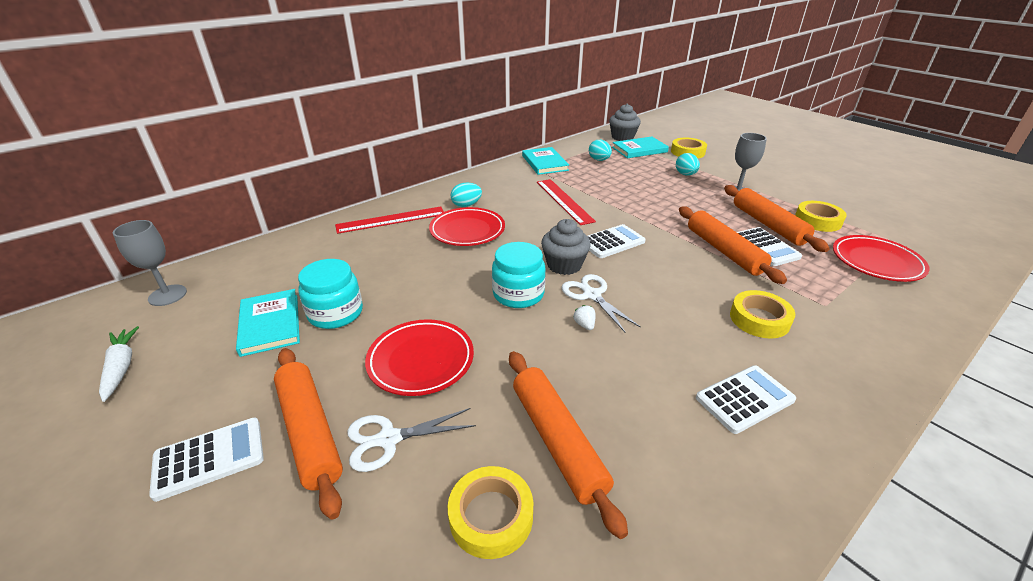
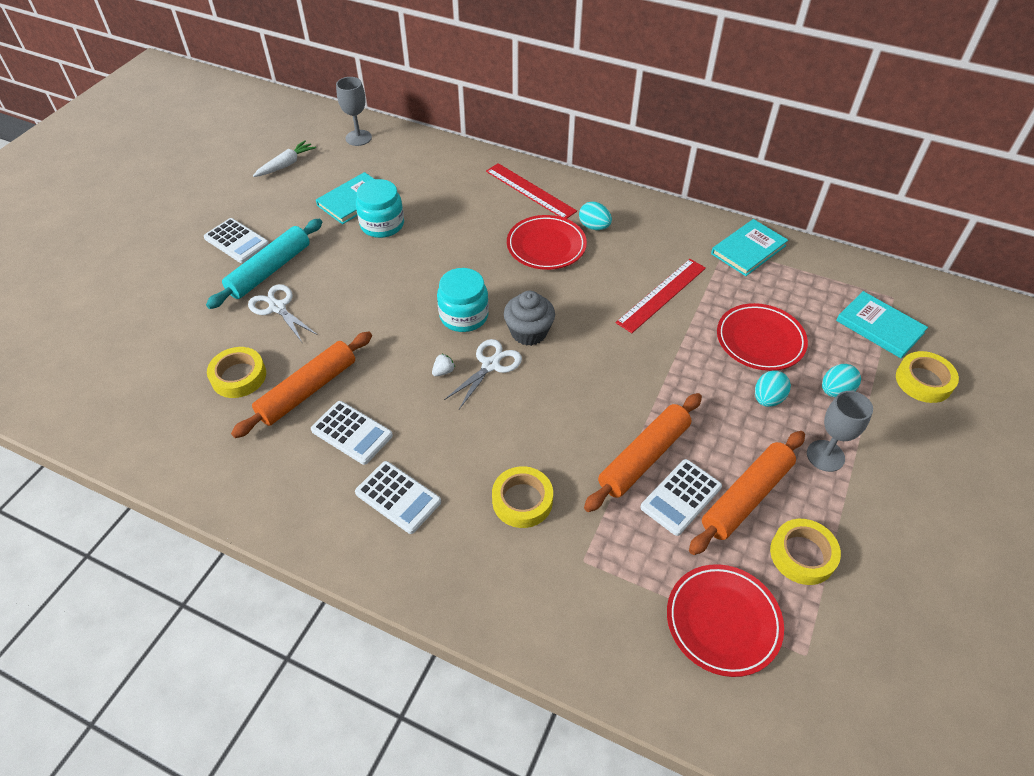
camera: 65 degrees right, 15 degrees up
(309, 432) = (269, 270): orange rolling pin -> turquoise rolling pin
(421, 360) = (354, 291): red plate -> red plate (760, 340)
(599, 160) = (804, 295): turquoise egg -> turquoise egg (767, 399)
(612, 242) = (597, 357): white calculator -> white calculator (352, 433)
(622, 137) = (909, 299): grey cupcake -> none

